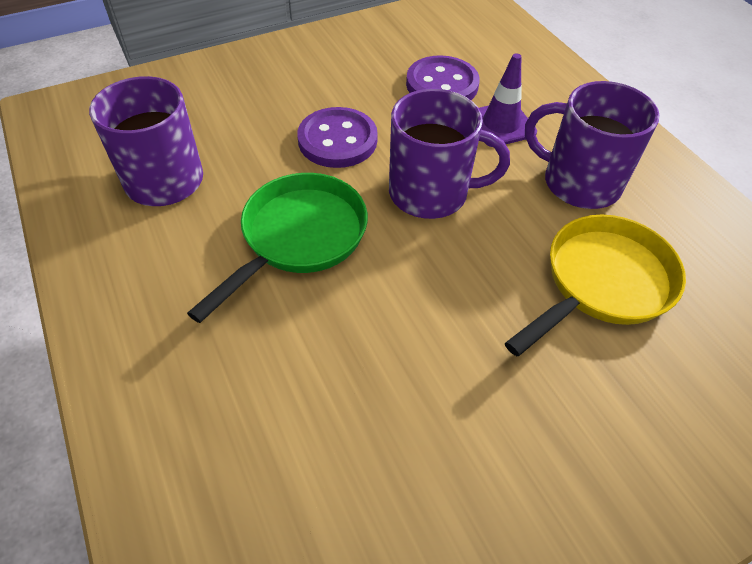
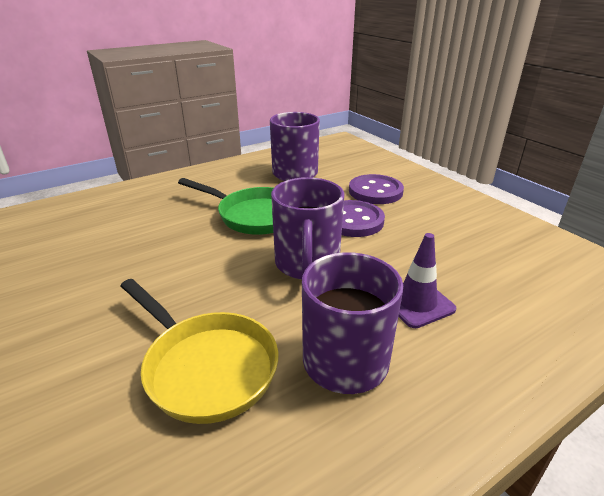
camera: 85 degrees right, 20 degrees down
(442, 84) = (457, 265): purple button -> purple button (375, 191)

